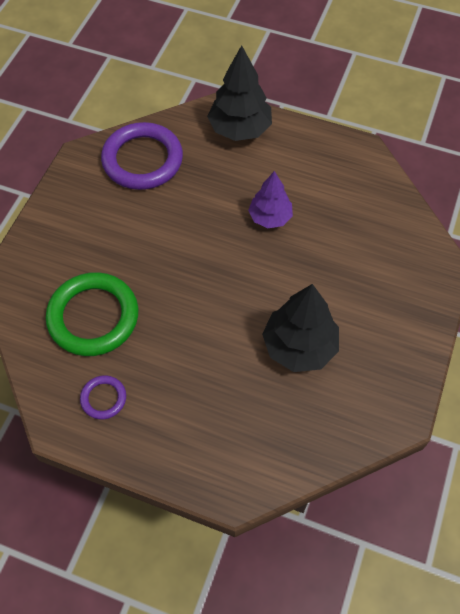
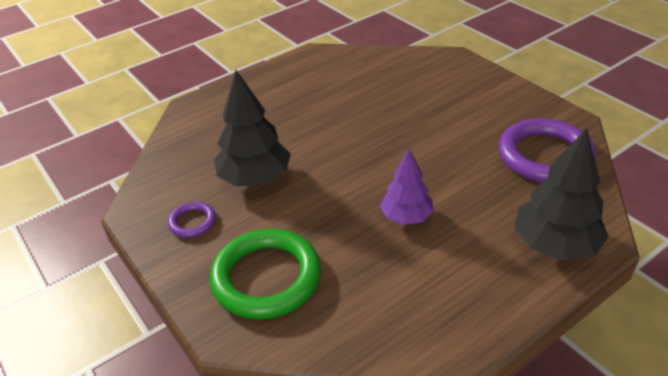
camera: 125 degrees right, 20 degrees down
(93, 317) = (385, 85): green ring -> green ring (266, 278)
(103, 398) = (315, 74): purple ring -> purple ring (192, 222)

